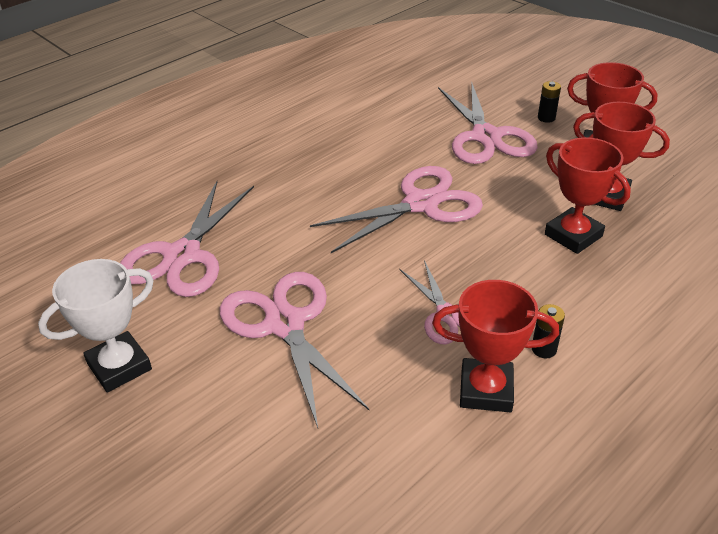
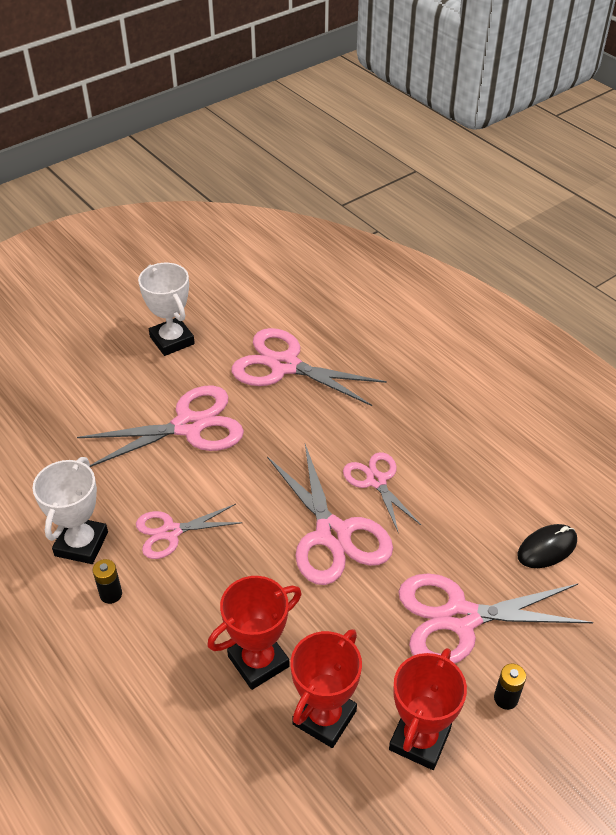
camera: 95 degrees right, 5 degrees up
(350, 183) = (376, 481): none -> pink scissors
(406, 100) = (547, 548): none -> black mouse
(486, 390) = (81, 544): red trophy -> white trophy

